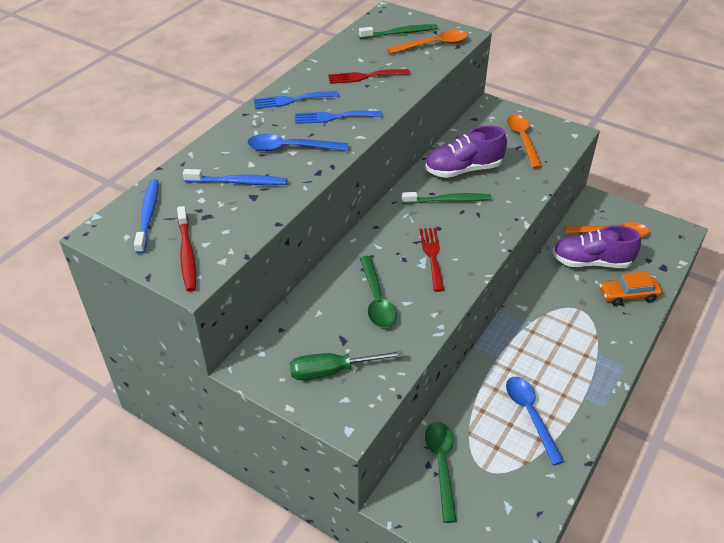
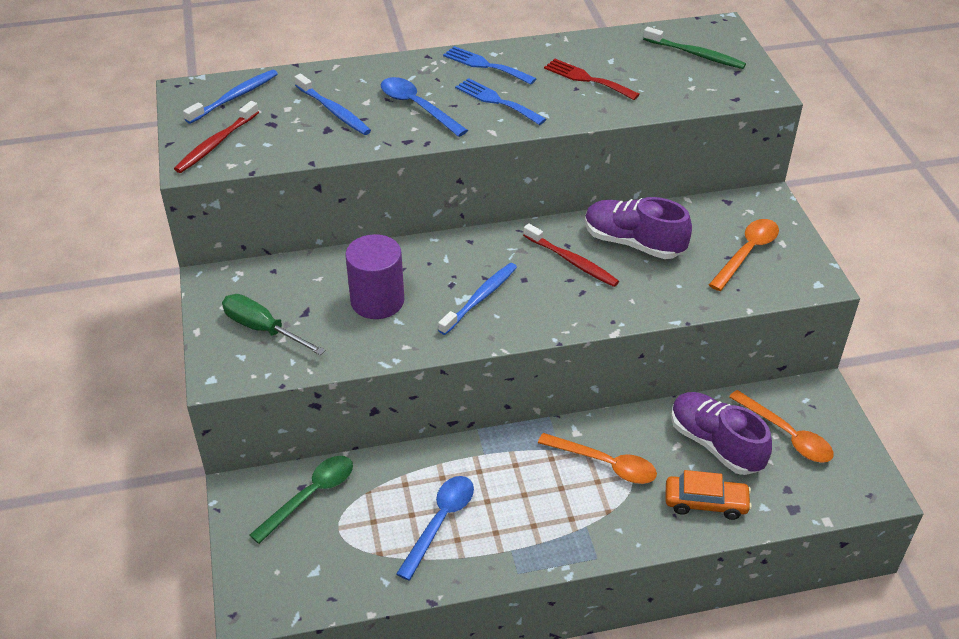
camera: 45 degrees right, 0 degrees up
(376, 300) = (377, 301): green spoon -> purple cylinder
(432, 255) = (480, 298): red fork -> blue toothbrush
(433, 45) = (711, 84): orange spoon -> orange spoon (605, 464)
(447, 200) = (571, 261): green toothbrush -> red toothbrush
(628, 295) = (705, 503): orange car -> orange car turned 150 degrees clockwise

